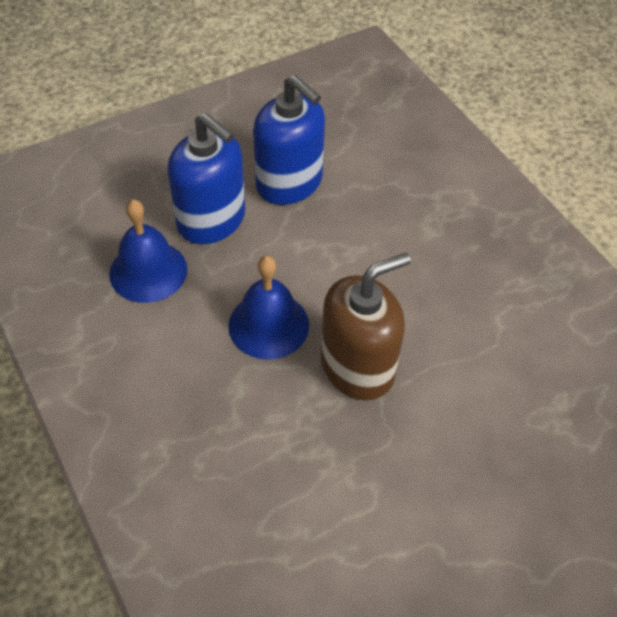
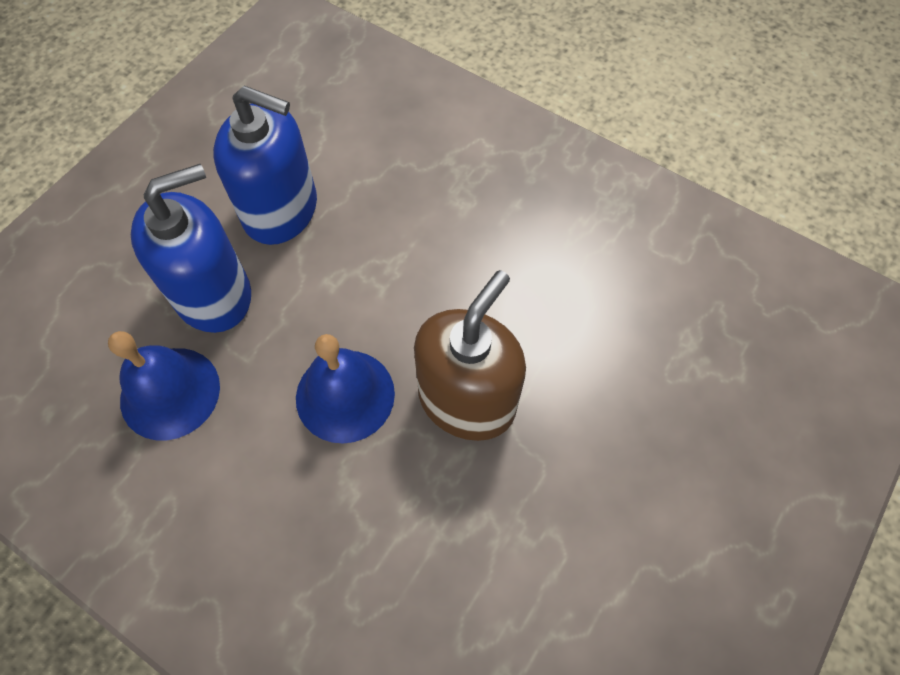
camera: 25 degrees left, 10 degrees up
(211, 220) = (213, 294): blue soap dispenser -> blue soap dispenser turned 45 degrees counterclockwise

